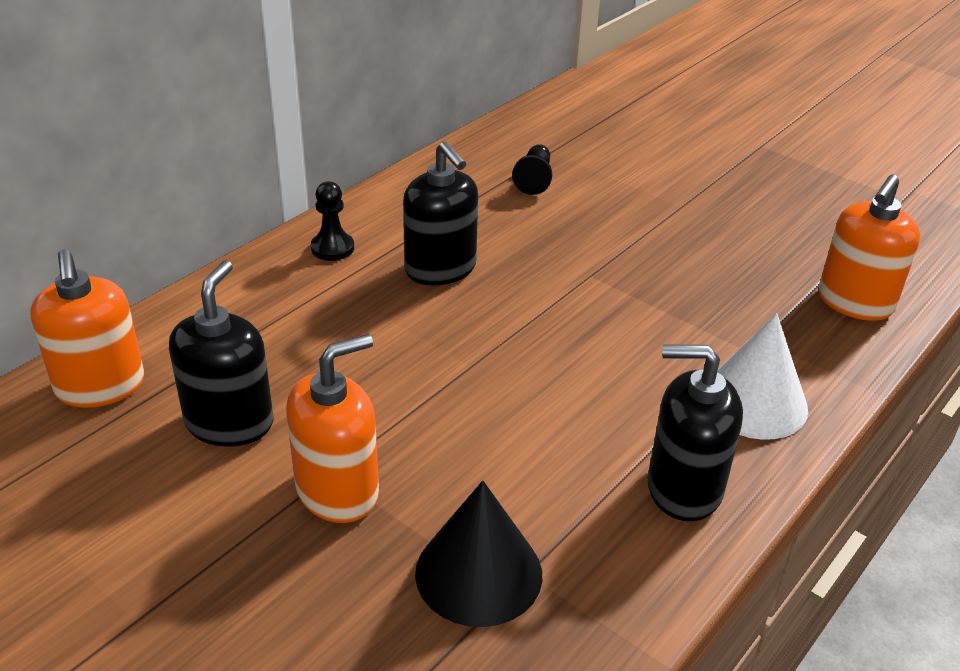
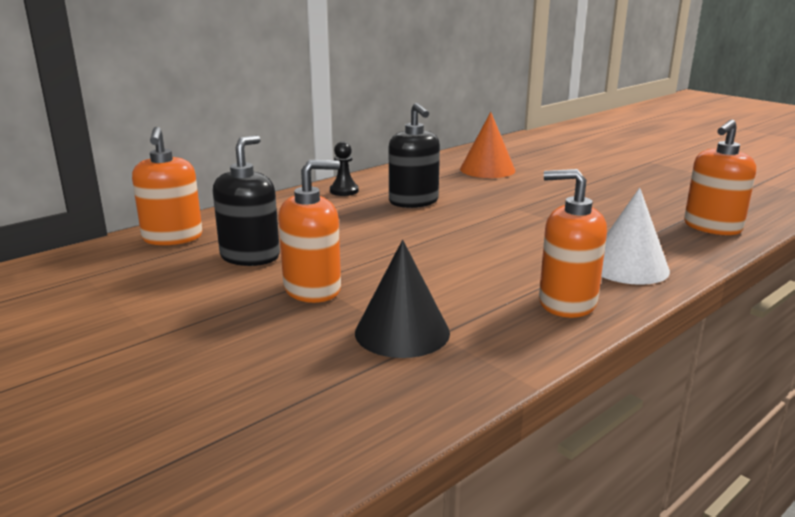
camera: 10 degrees right, 15 degrees down
(534, 179) = (487, 169): black pawn -> orange cone
(683, 488) = (567, 303): black soap dispenser -> orange soap dispenser

